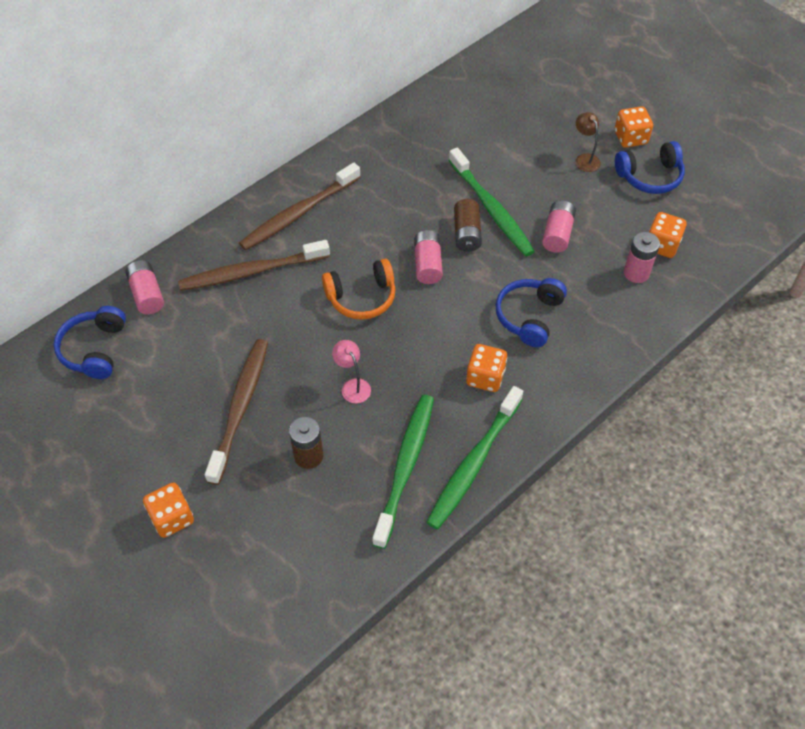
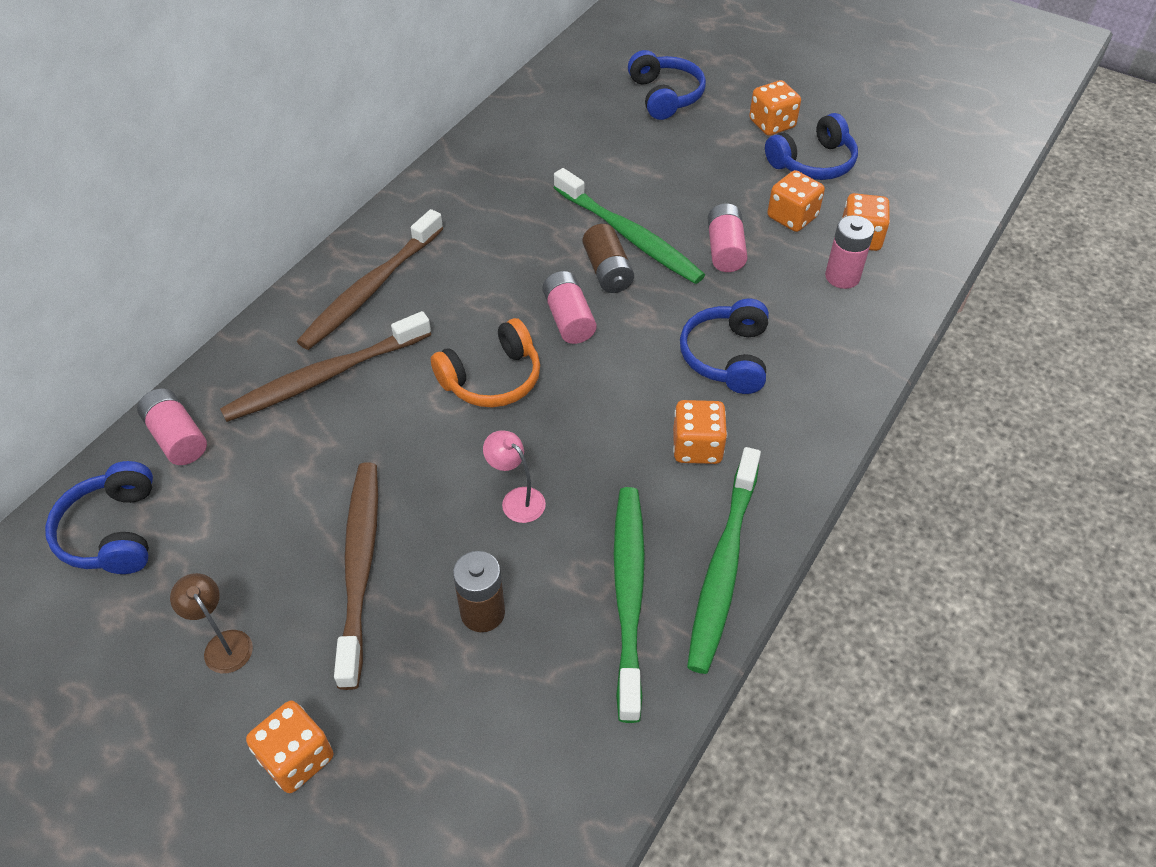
camera: 15 degrees left, 5 degrees down
(557, 98) = (665, 96): none -> blue headphones
(585, 159) = (725, 157): brown lamp -> brown lamp (223, 644)
(617, 218) = (792, 217): none -> orange dice

